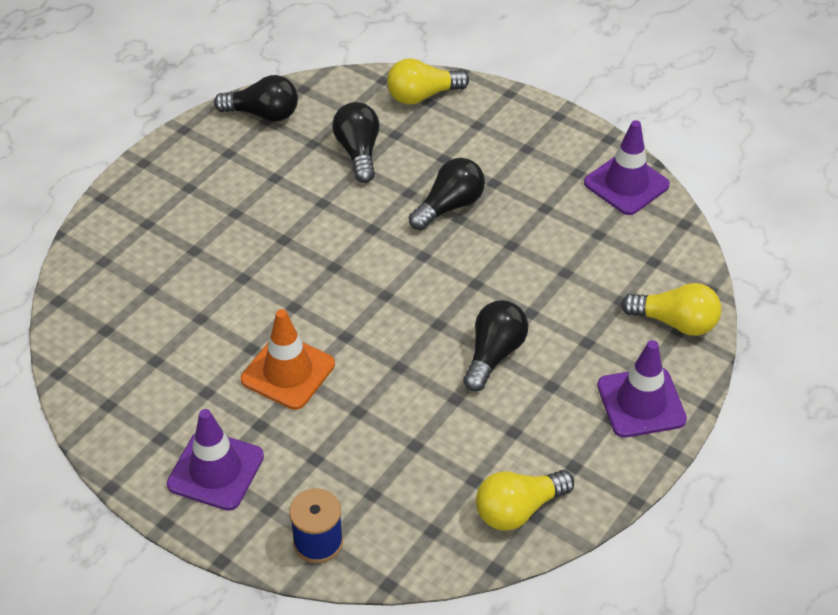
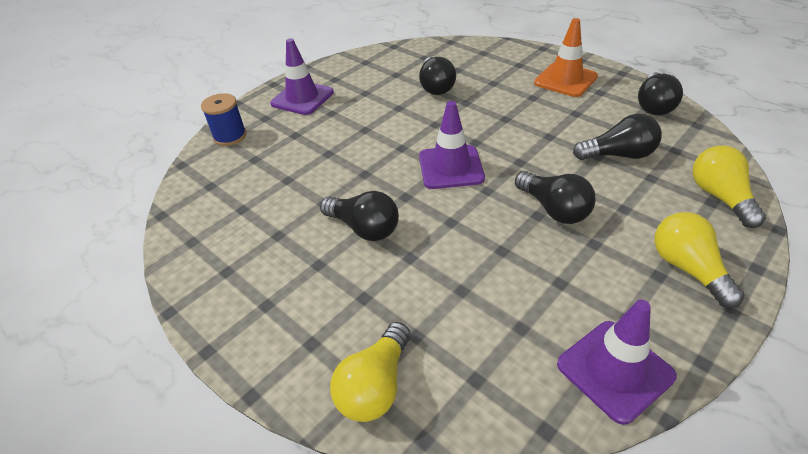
camera: 100 degrees right, 5 degrees down
(198, 311) = (436, 86): none -> black light bulb
(288, 372) = (373, 122): orange traffic cone -> orange traffic cone (565, 80)
(518, 509) = (203, 232): yellow light bulb -> yellow light bulb (688, 268)
(641, 402) = (275, 333): purple traffic cone -> purple traffic cone (451, 167)

